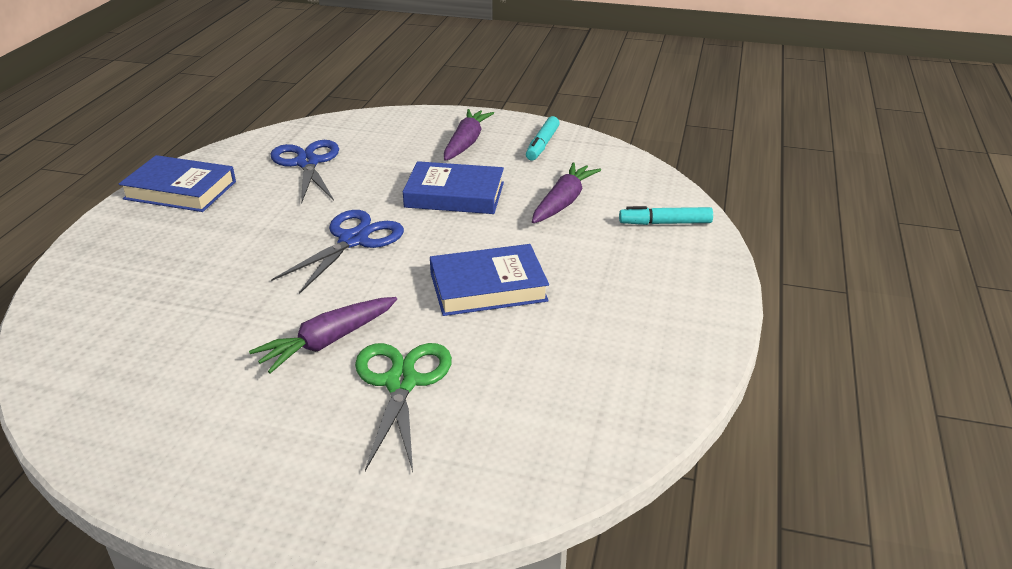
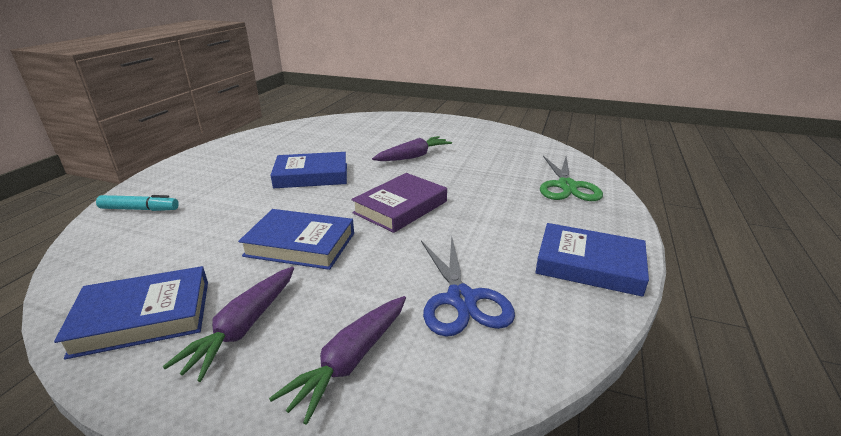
camera: 175 degrees left, 5 degrees down
(353, 240) = (400, 207): blue scissors -> purple book
(401, 382) = (375, 143): green scissors -> green scissors (566, 186)
(542, 144) = (143, 317): turquoise marker -> blue book
(563, 202) = (203, 232): purple carrot -> purple carrot (350, 361)

